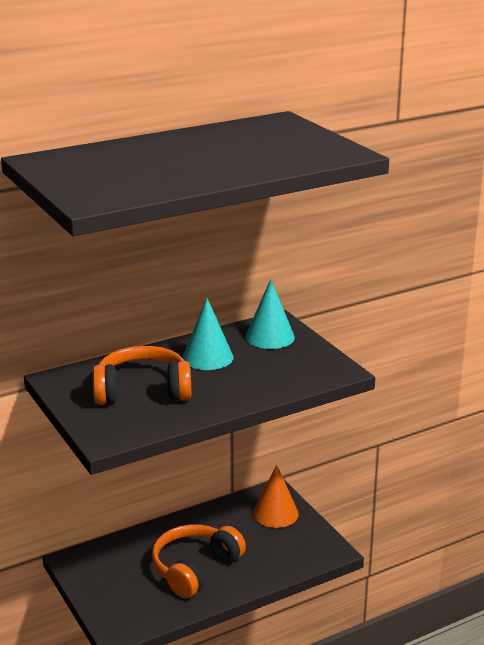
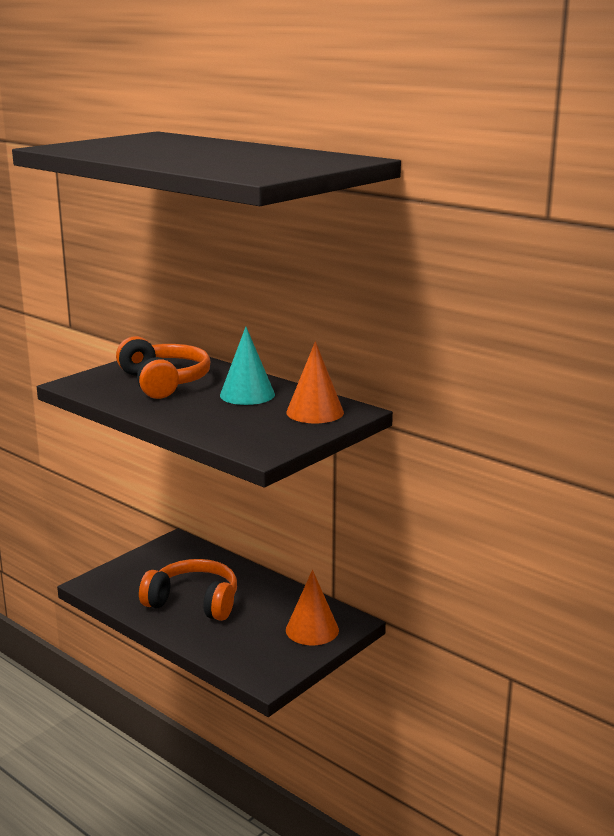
camera: 70 degrees right, 5 degrees down
(270, 337) = (315, 412): turquoise cone -> orange cone

